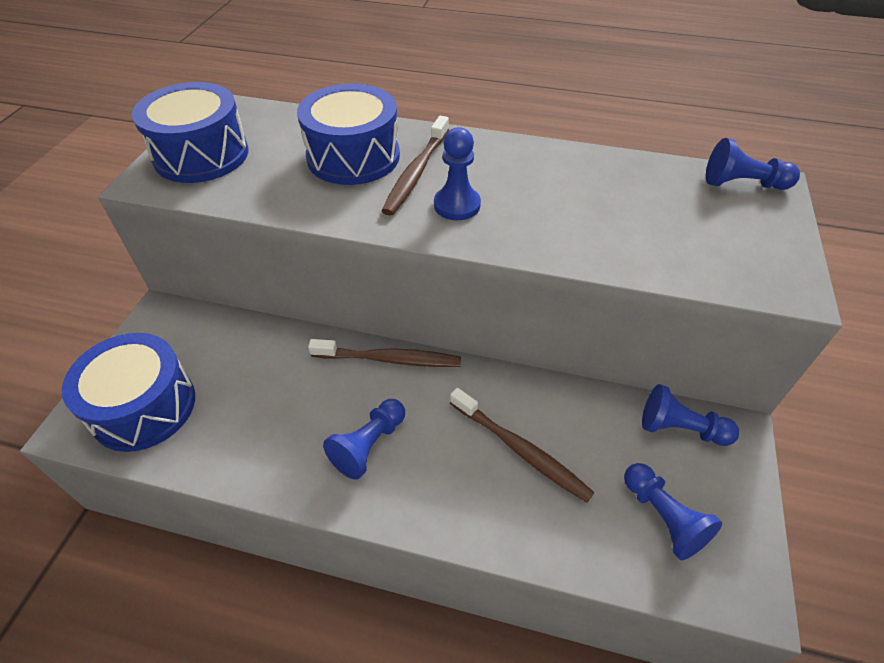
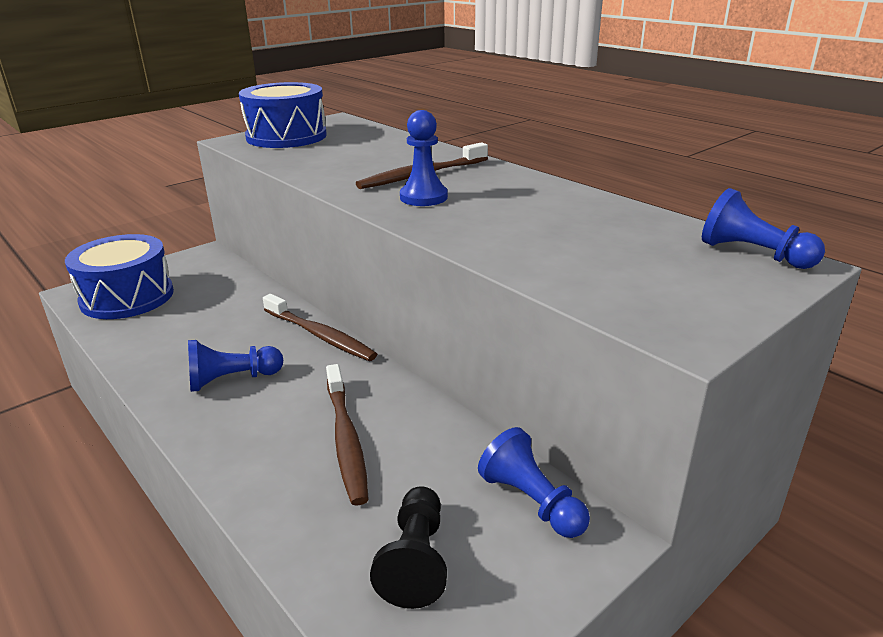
camera: 35 degrees right, 20 degrees down
(353, 157) = (387, 158): blue drum -> none
(663, 517) = (415, 560): blue pawn -> black pawn

